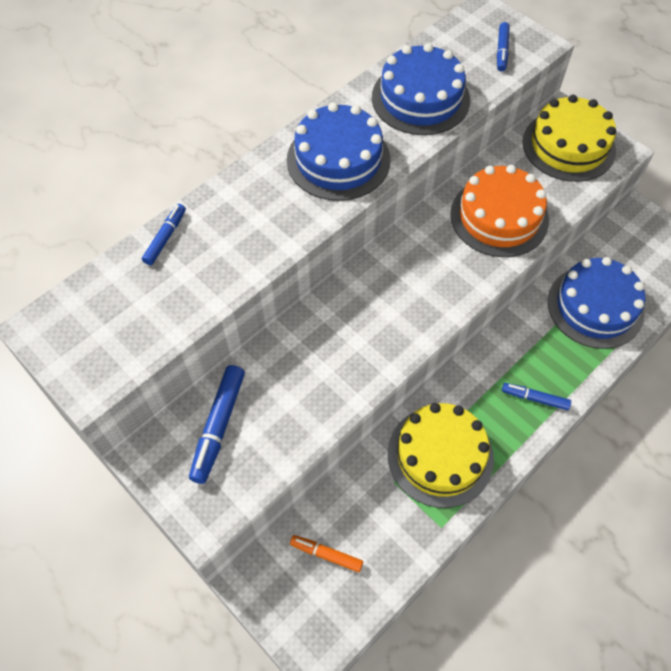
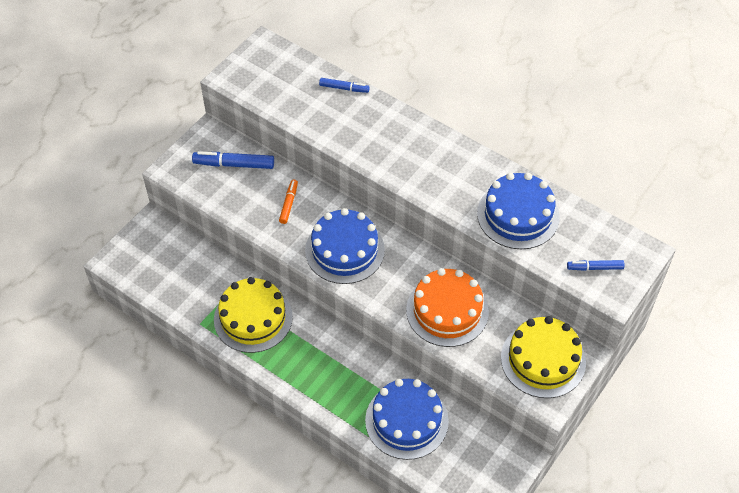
camera: 80 degrees right, 5 degrees down
(326, 555) = (174, 259): orange marker -> orange marker (288, 204)
(338, 160) = (437, 171): blue cake -> blue cake (344, 250)
(534, 398) = (310, 378): blue marker -> none

